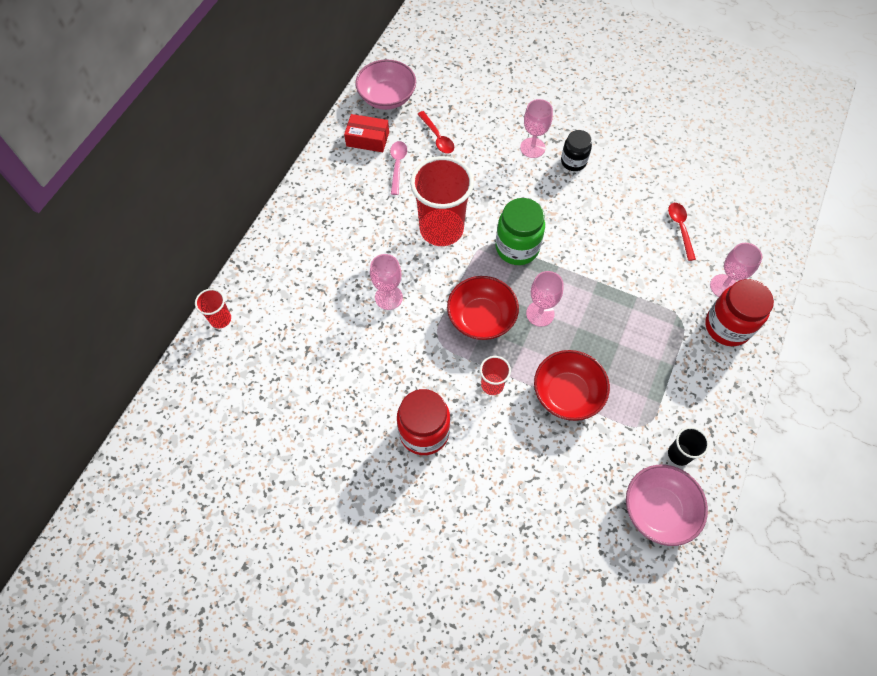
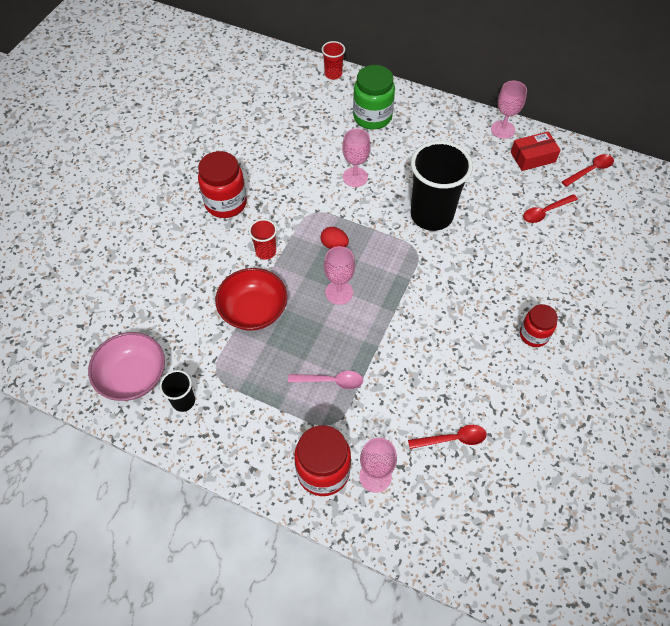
camera: 90 degrees right, 5 degrees down
(367, 139) = (533, 157): red box -> red box turned 60 degrees clockwise
(387, 97) = (590, 170): pink bowl -> red spoon
(397, 165) = (504, 180): pink spoon -> pink spoon (331, 381)
(441, 229) = (431, 215): red cup -> black cup
(481, 318) = (334, 245): red bowl -> red egg
(517, 248) = (414, 276): green jar -> green jar (372, 117)
(532, 148) = (547, 296): pink goblet -> pink goblet (503, 129)
(573, 162) = (533, 335): black jar -> red jar

